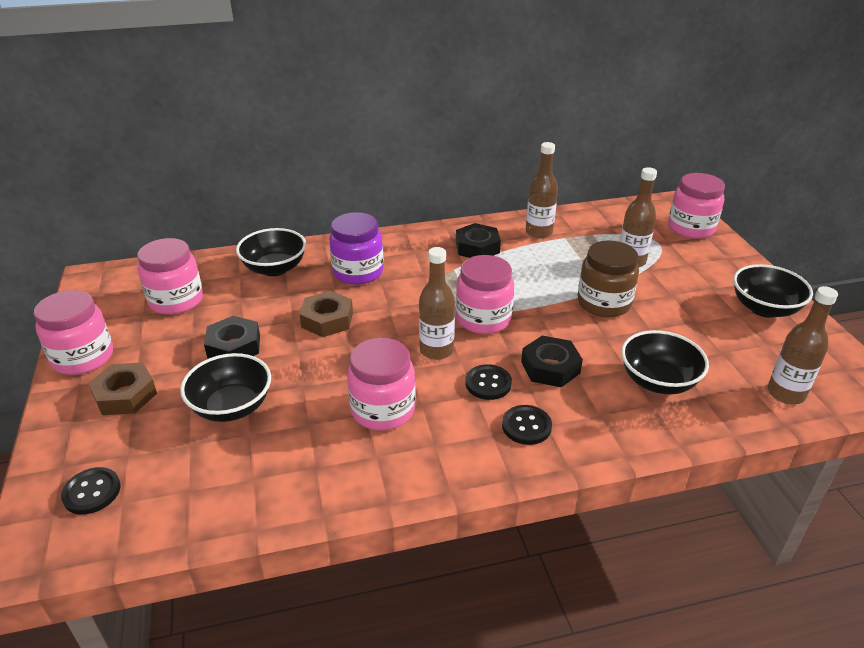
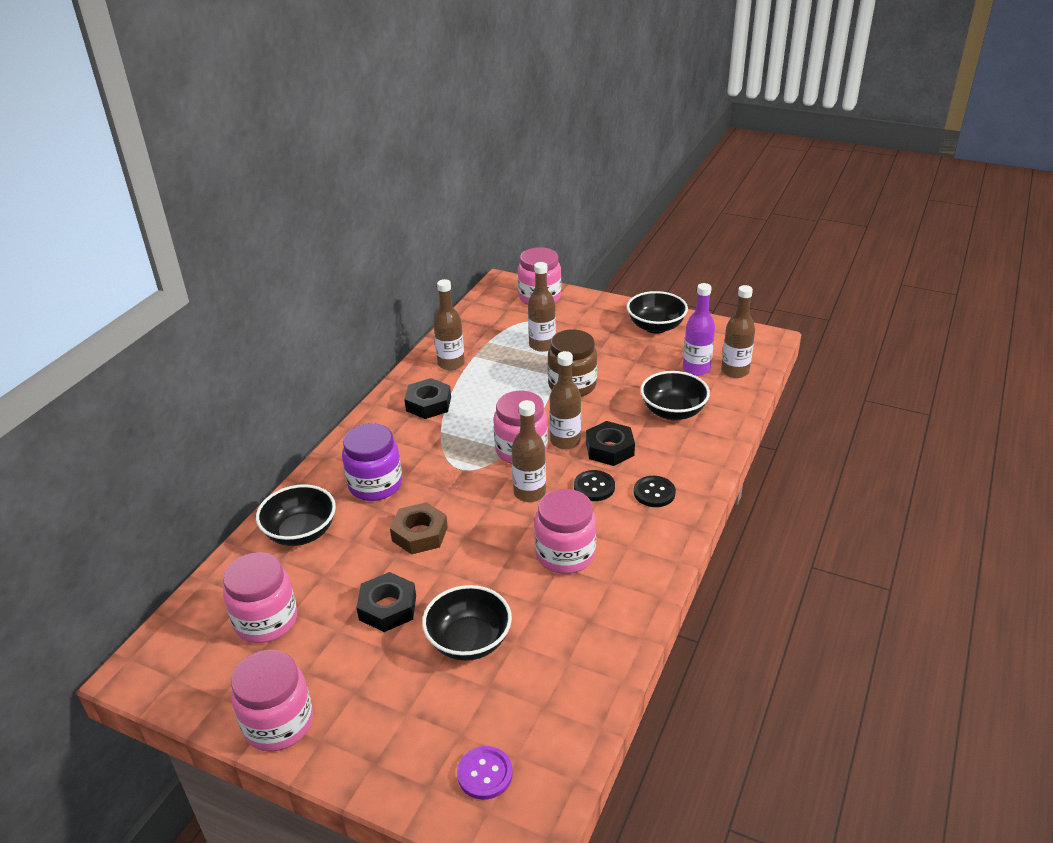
camera: 50 degrees left, 0 degrees up
(92, 492) = (485, 774): black button -> purple button
(125, 395) = (374, 709): brown nut -> none
(526, 336) = (565, 441): none -> brown bottle
(745, 365) = (696, 369): none -> purple bottle

